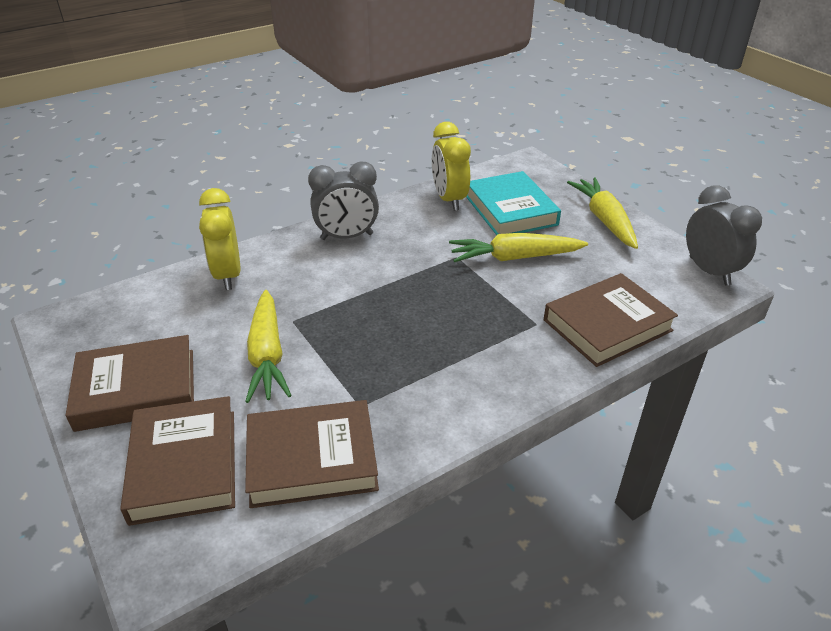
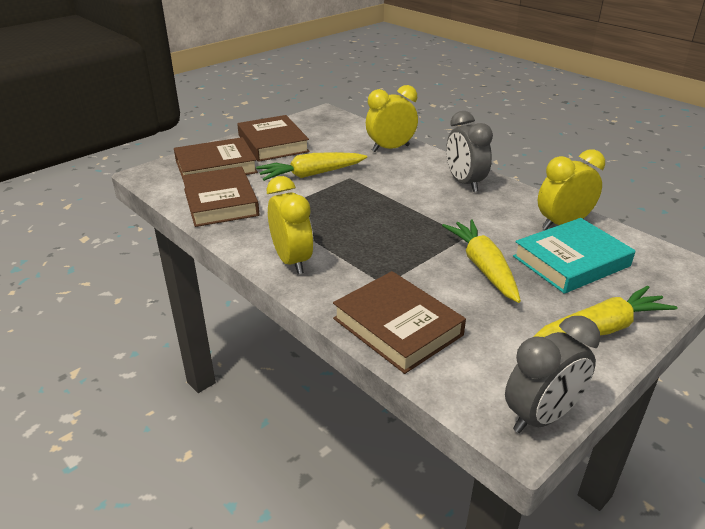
camera: 80 degrees right, 5 degrees down
(484, 390) = (292, 261): none -> yellow clock

